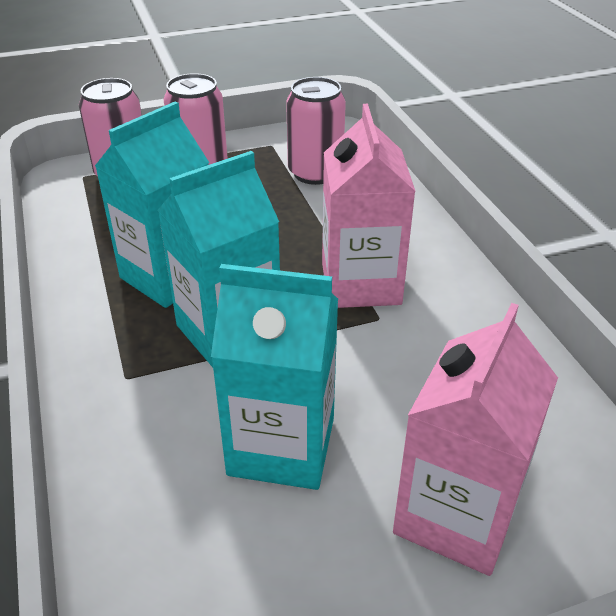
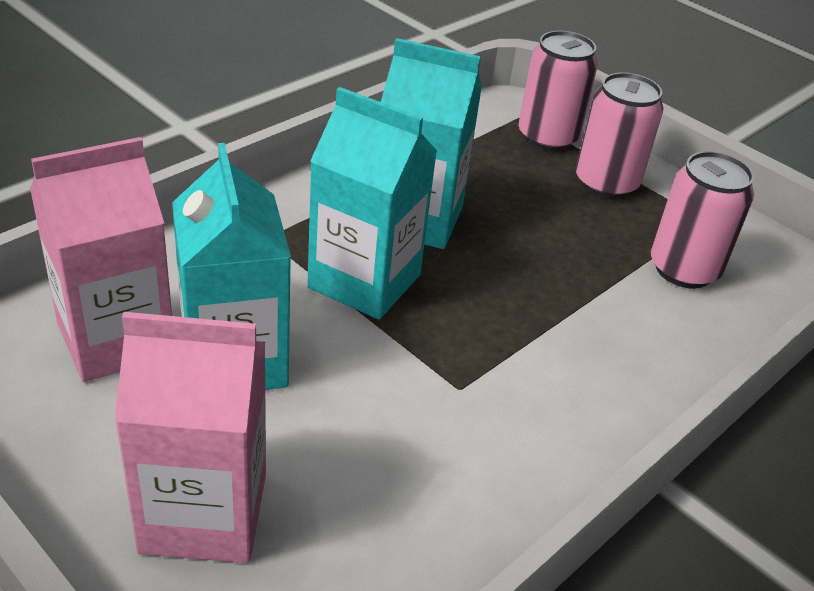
camera: 60 degrees right, 0 degrees up
(360, 283) = (507, 359): pink carton -> pink carton (116, 339)

